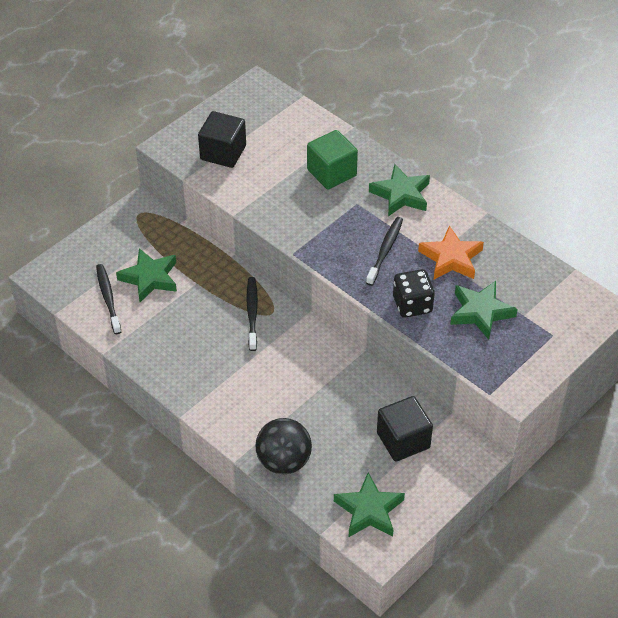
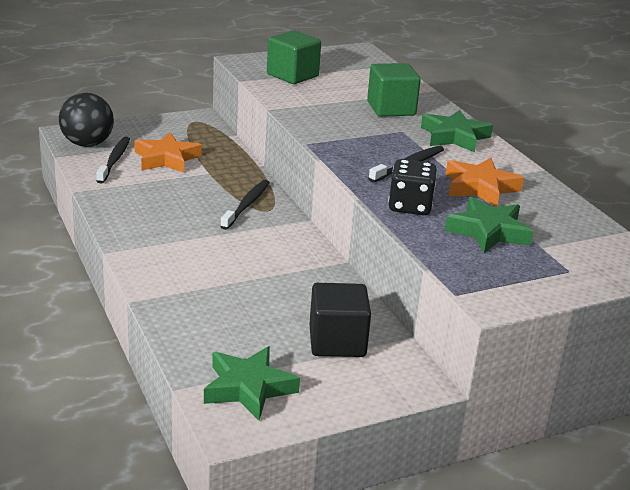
camera: 20 degrees right, 20 degrees down
(150, 278) = (166, 159): green star -> orange star
(223, 153) = (292, 75): black cube -> green cube
(284, 461) = (183, 317): black ball -> black ball (87, 144)

